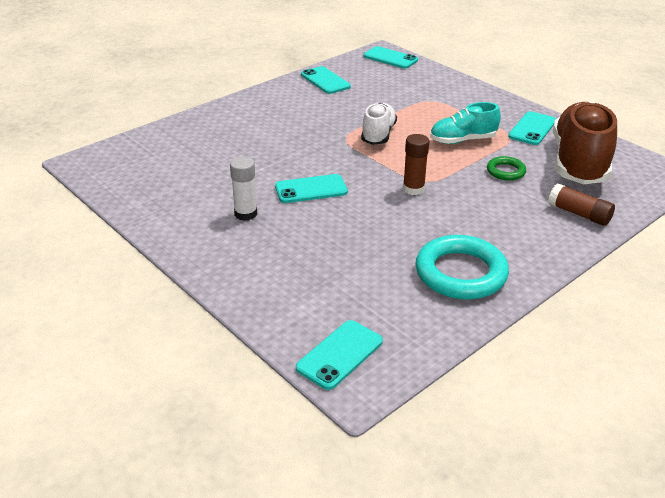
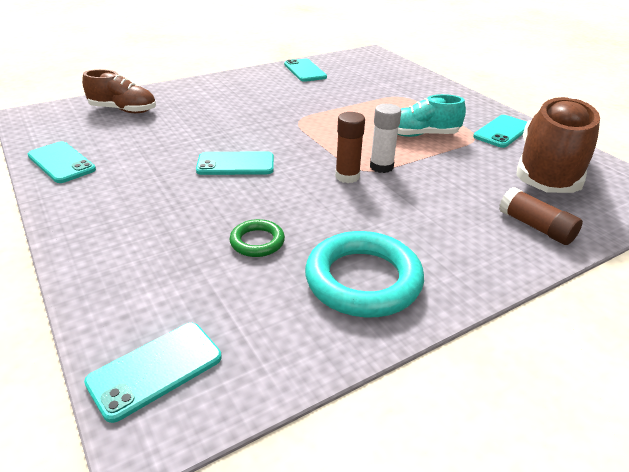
camera: 10 degrees right, 0 degrees up
(172, 146) = (123, 110): none -> brown shoe
(245, 214) = (152, 180): white glue stick -> white glue stick (381, 167)
(378, 134) = (334, 120): white shoe -> none
(390, 58) = (377, 59): turquoise phone -> turquoise phone (61, 163)
(505, 171) = (459, 170): green ring -> green ring (257, 242)

